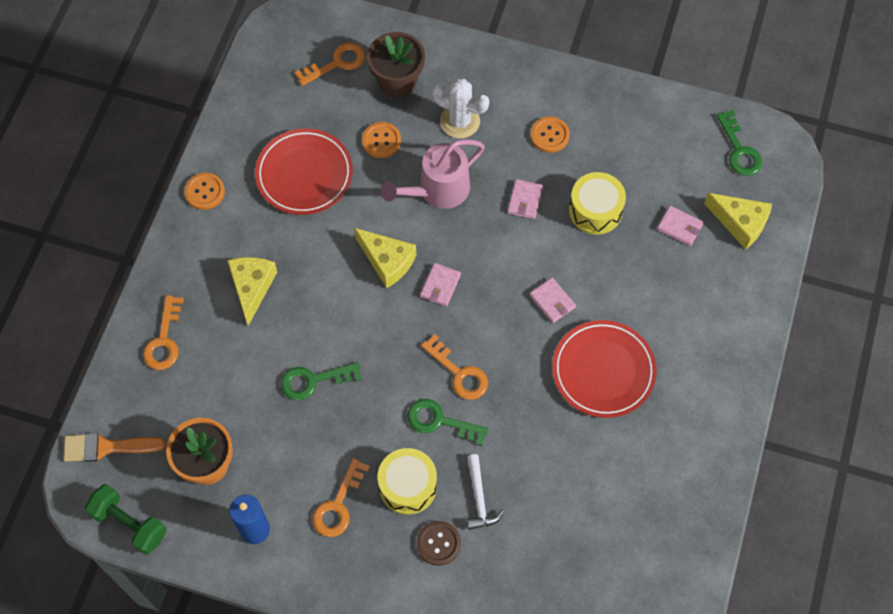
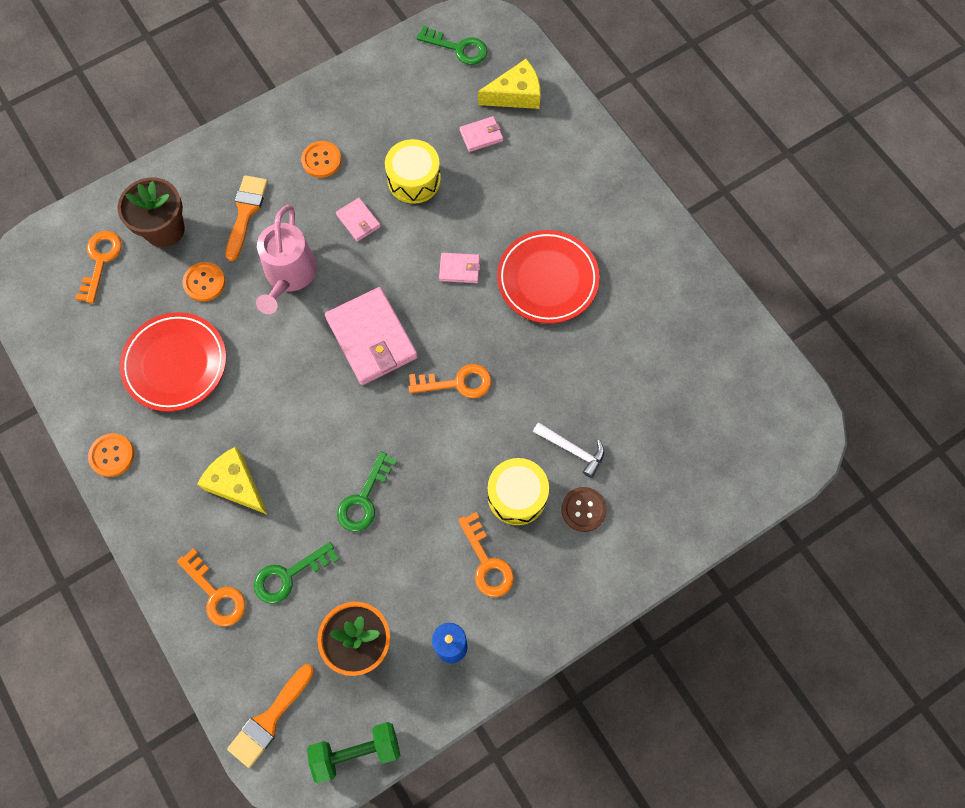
camera: 50 degrees left, 5 degrees up
(387, 261) = (313, 361): yellow cheese -> none
(440, 286) = (372, 338): pink wallet -> pink wallet, size x2.09
(440, 421) = (484, 429): green key -> green key (288, 575)
(460, 121) = (246, 212): white cactus -> orange brush

